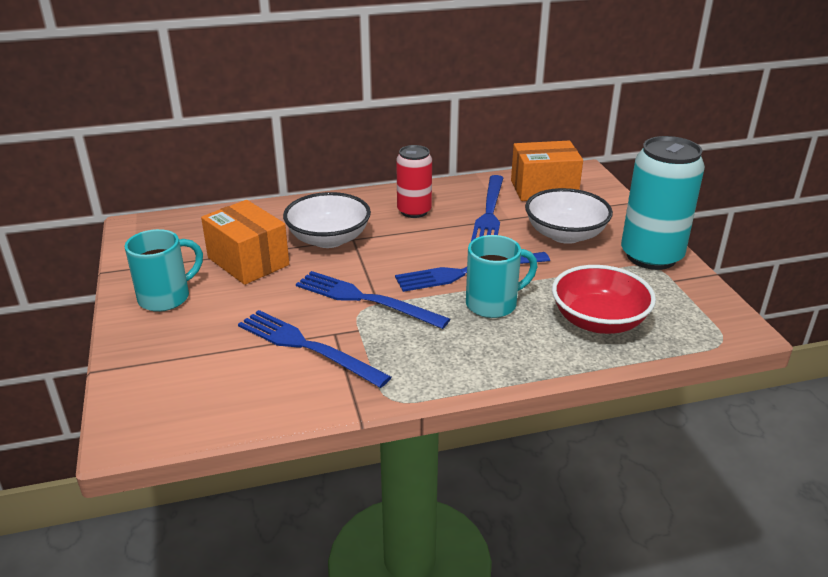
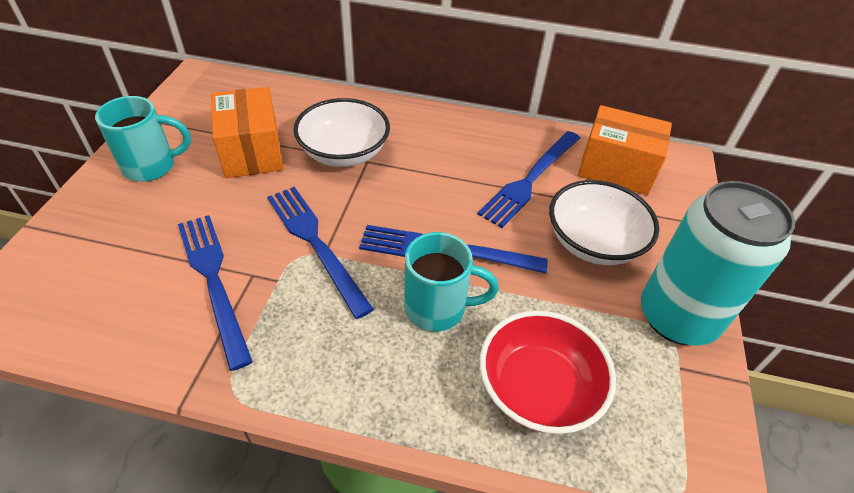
camera: 25 degrees right, 15 degrees up
(414, 211) = (453, 148): red can -> none

